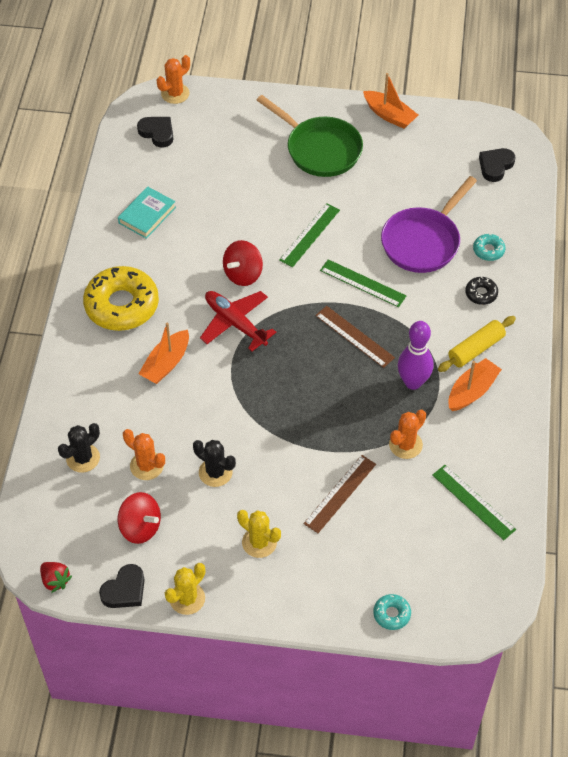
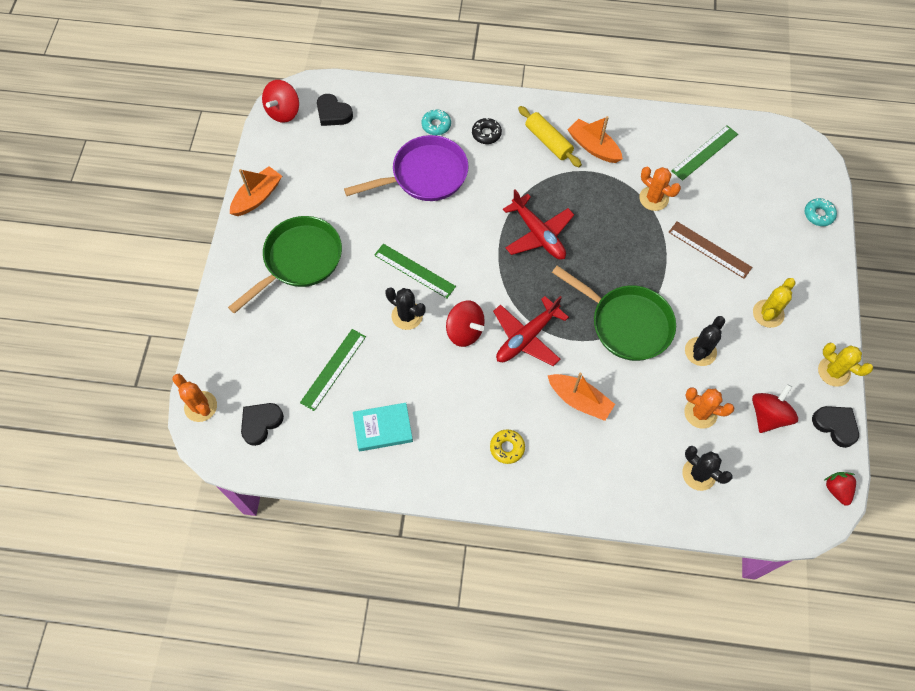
camera: 90 degrees left, 10 degrees up
(55, 580) = (837, 489): red strawberry -> red strawberry turned 60 degrees counterclockwise
(122, 305) = (507, 448): yellow donut -> yellow donut, size x0.44
(146, 466) = (700, 413): orange cactus -> orange cactus turned 75 degrees clockwise
(147, 215) = (383, 428): turquoise book -> turquoise book turned 45 degrees counterclockwise
(249, 408) = (626, 323): none -> green pan
(260, 230) = (407, 316): none -> black cactus
(354, 336) = (538, 234): brown ruler -> red plane
(363, 283) = (475, 226): green ruler -> green ruler (333, 369)
(413, 382) = (587, 190): purple bowling pin -> none
(423, 241) = (425, 175): purple pan -> purple pan turned 60 degrees counterclockwise
(493, 128) = (283, 112): none -> red spinning top

